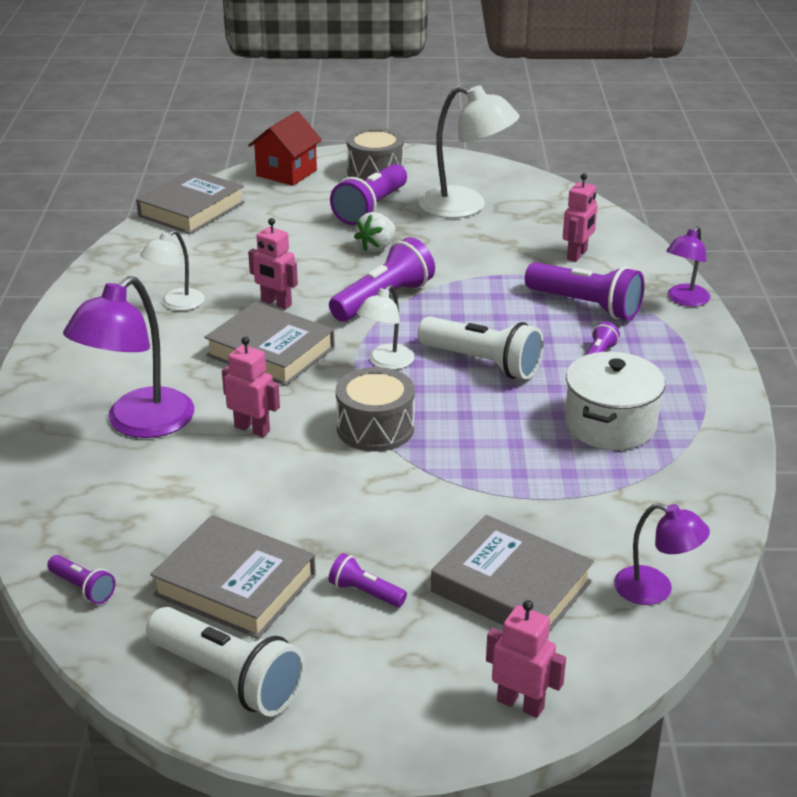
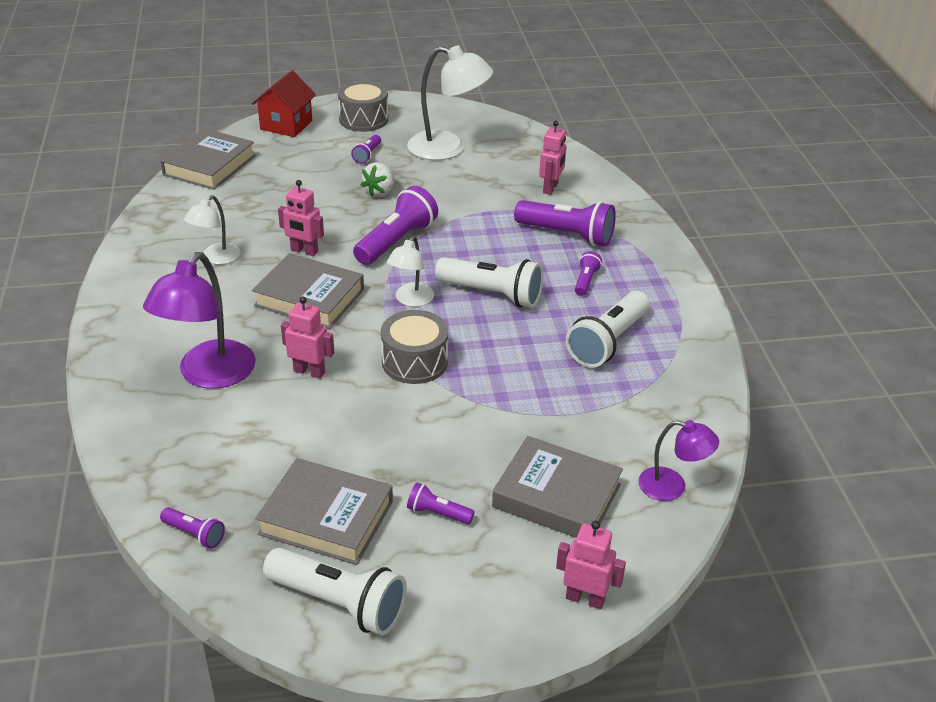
camera: 10 degrees left, 5 degrees up
(371, 208) = (367, 155): purple flashlight -> purple flashlight, size x0.50
(610, 424) = (608, 342): white pot -> white flashlight
(684, 300) = (646, 224): purple lamp -> none

